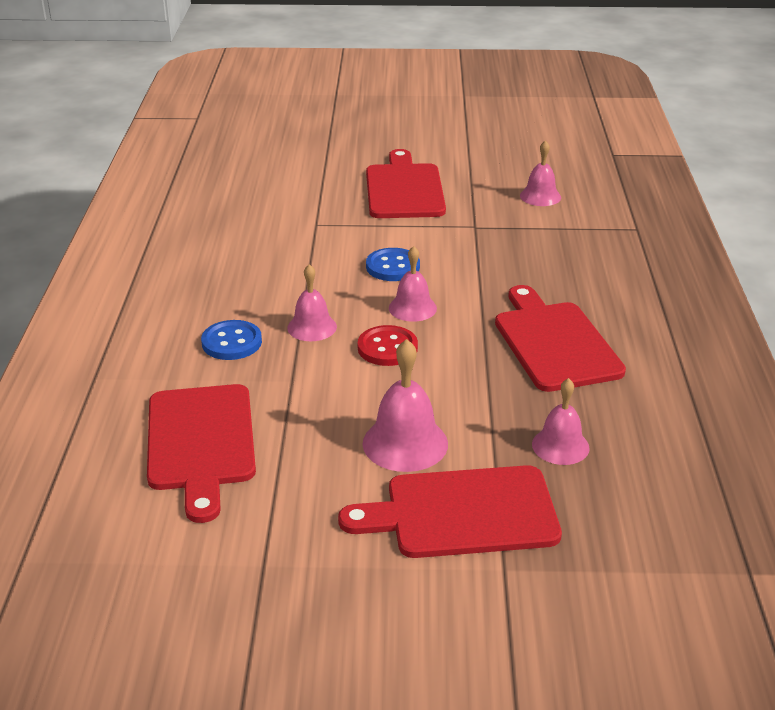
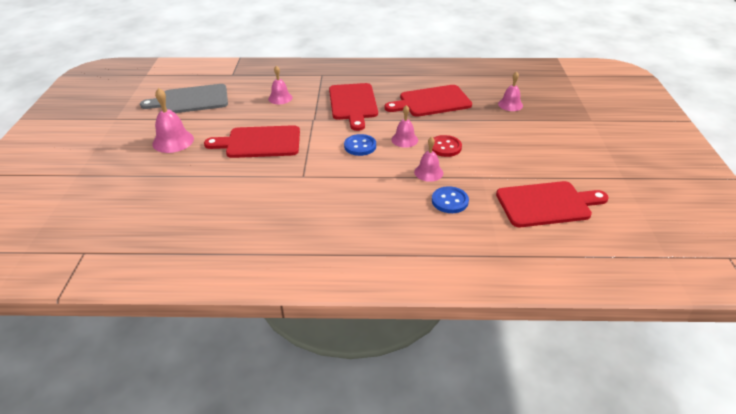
camera: 90 degrees left, 5 degrees up
(405, 443) = (523, 142): pink bell -> pink bell (173, 141)
(462, 513) = (564, 128): red cutting board -> red cutting board (353, 104)
(521, 133) = (191, 100): none -> grey cutting board

